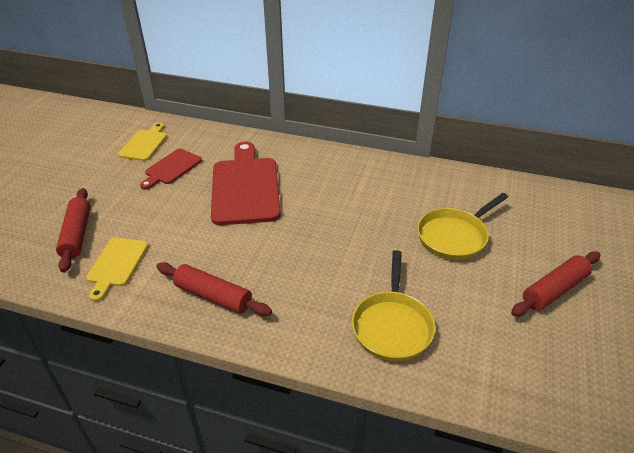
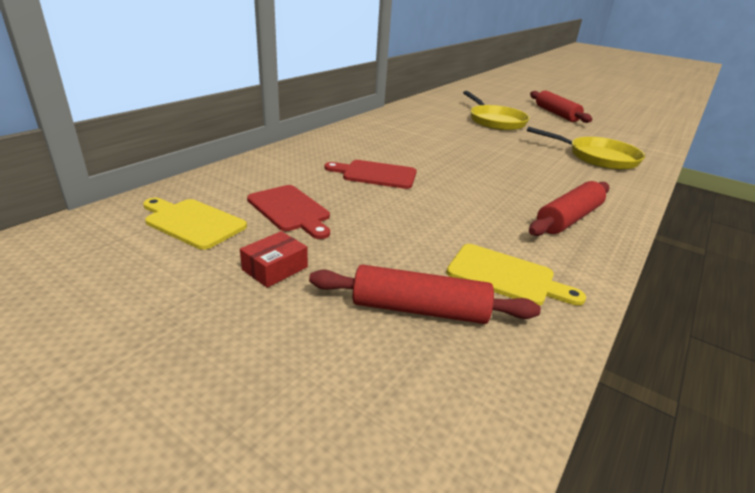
camera: 75 degrees left, 10 degrees down
(106, 181) = (275, 268): none -> red box
(245, 187) = (376, 174): red cutting board -> red cutting board, size x0.55

